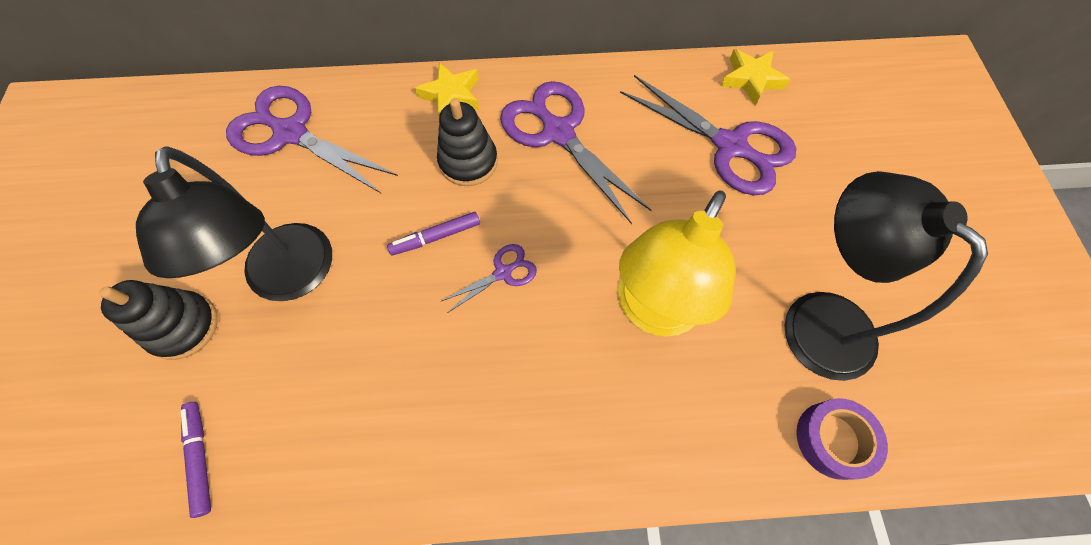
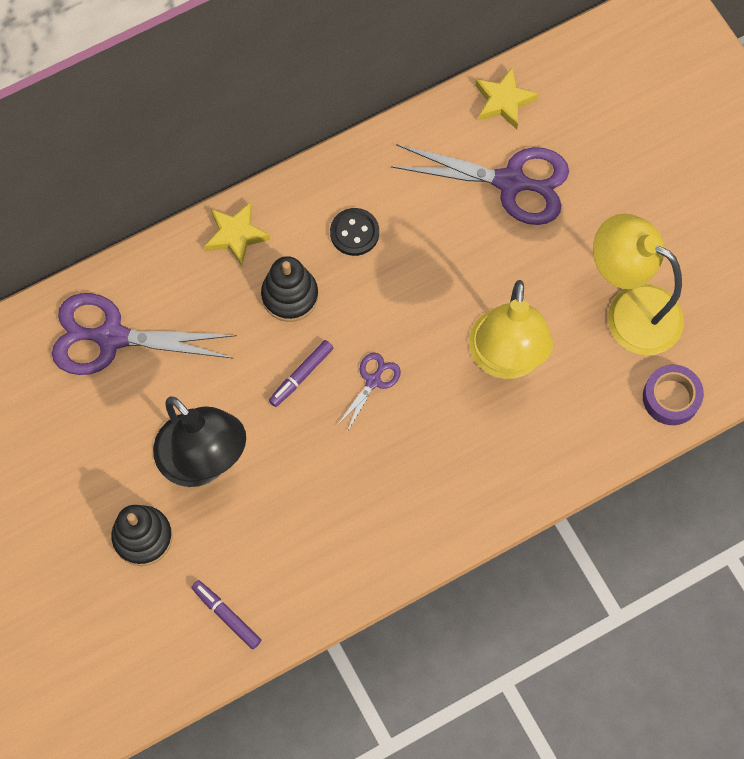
camera: 25 degrees left, 5 degrees up
(558, 133) = (354, 233): purple scissors -> black button
(814, 318) = (630, 311): black lamp -> yellow lamp

